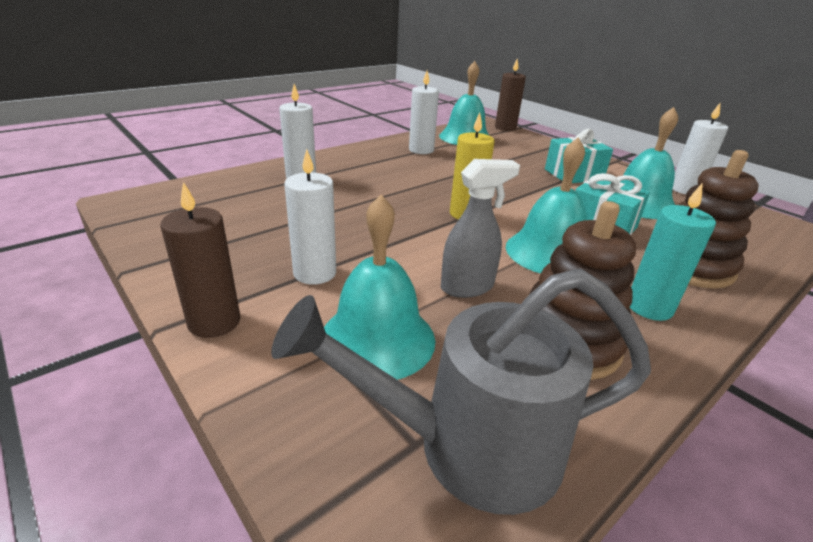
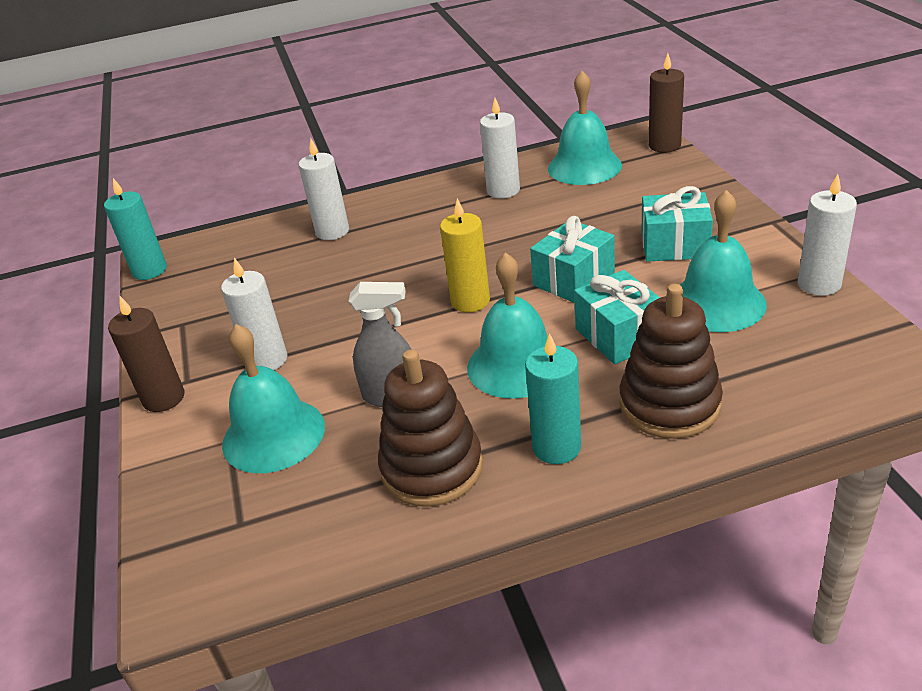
camera: 30 degrees right, 5 degrees up
(123, 212) = (150, 270): none -> turquoise candle
(467, 447) = (272, 535): grey watering can -> none
(529, 196) = (574, 279): none -> turquoise gift

